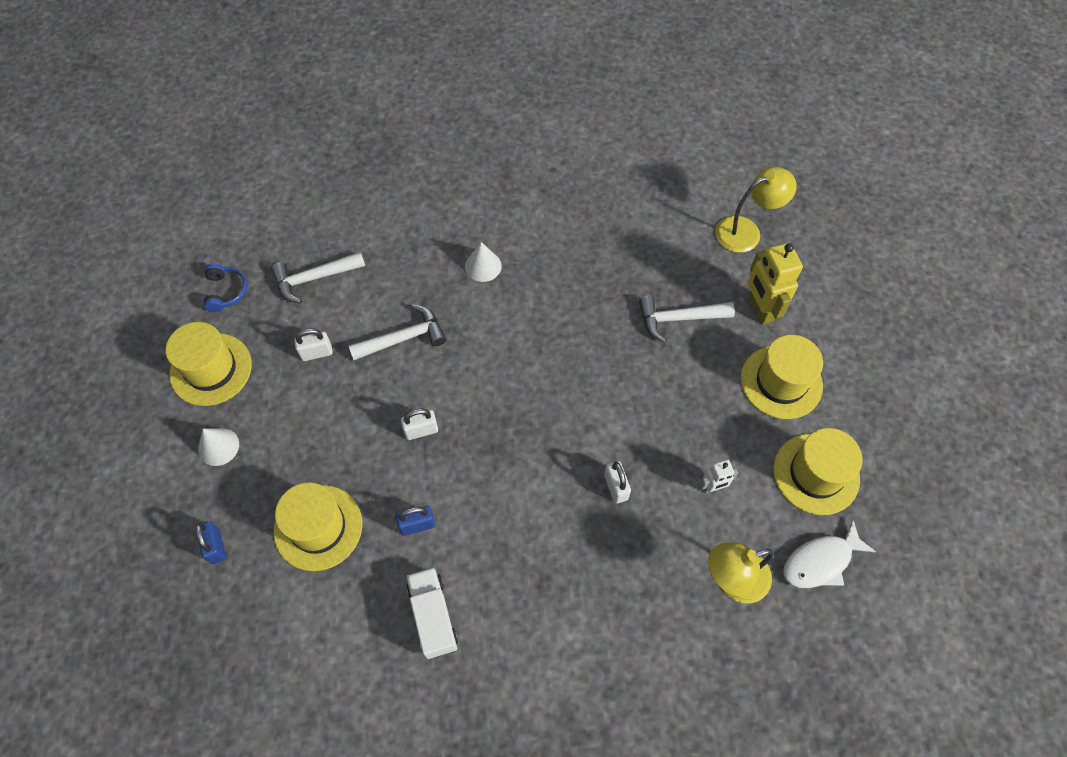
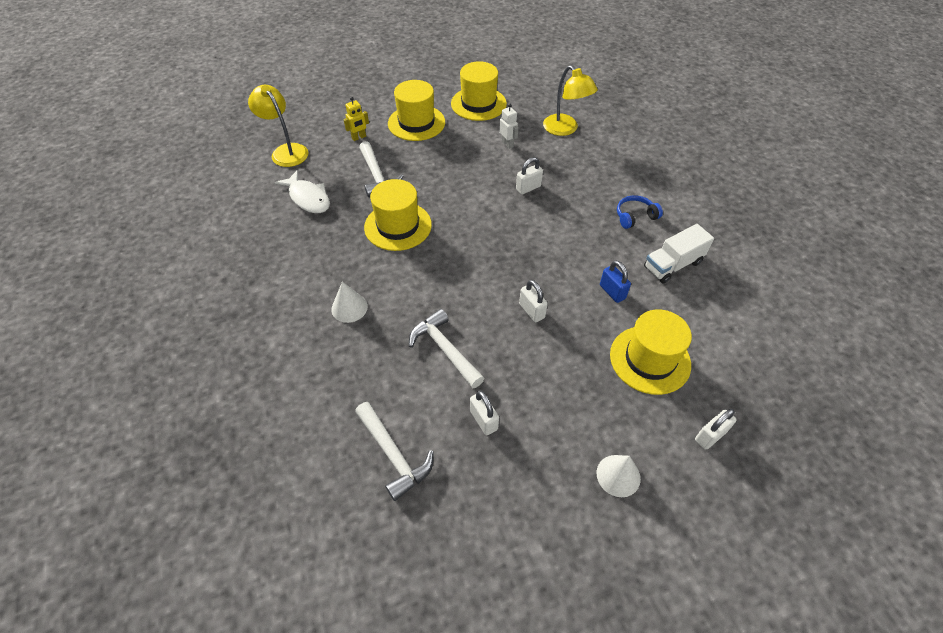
camera: 105 degrees left, 10 degrees down
(211, 369) = (537, 522): yellow hat -> yellow hat (398, 226)
(216, 547) = (710, 436): blue padlock -> white padlock
(226, 291) = (433, 550): blue headphones -> blue headphones (635, 216)
(760, 310) = (359, 137): yellow robot -> yellow robot, size x0.54
(821, 561) = (535, 98): white fish -> white fish (308, 198)

